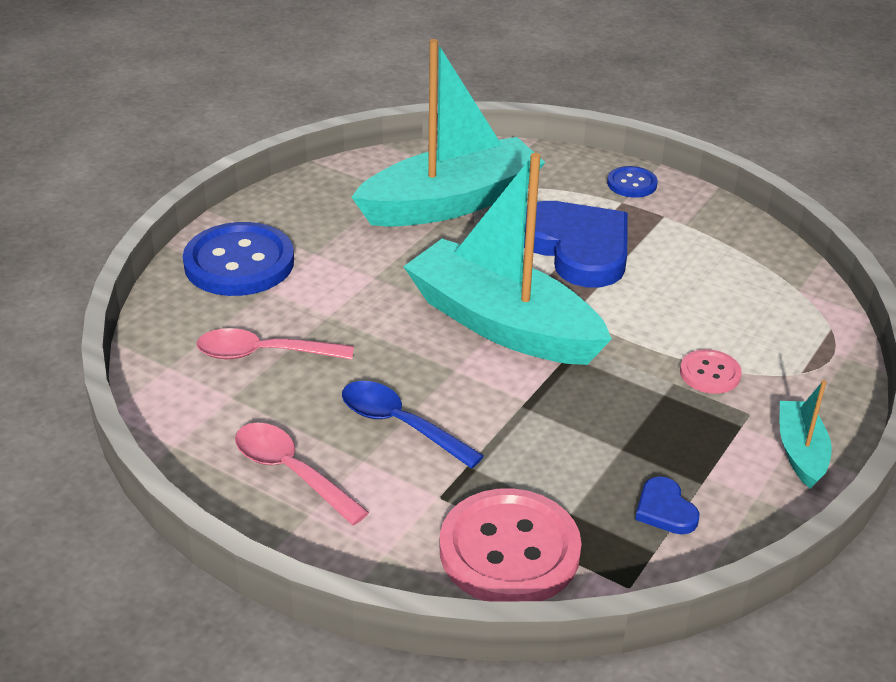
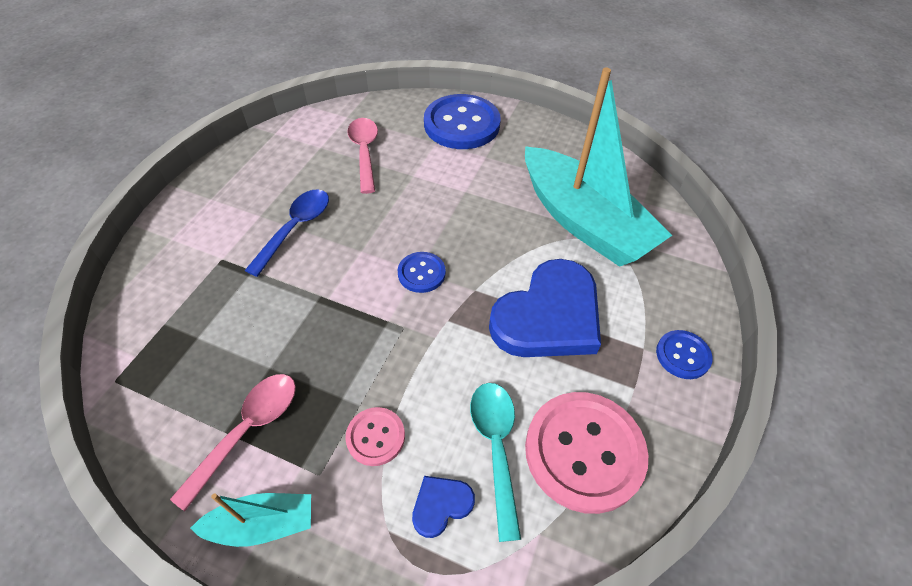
camera: 80 degrees right, 15 degrees up
(291, 472) = (249, 184): pink spoon -> pink spoon (248, 430)
(502, 324) = (421, 273): turquoise boat -> blue button
(509, 550) = (163, 303): pink button -> pink button (584, 452)
(665, 510) = (194, 403): blue heart -> blue heart (441, 505)
(721, 301) = (496, 447): none -> turquoise spoon

